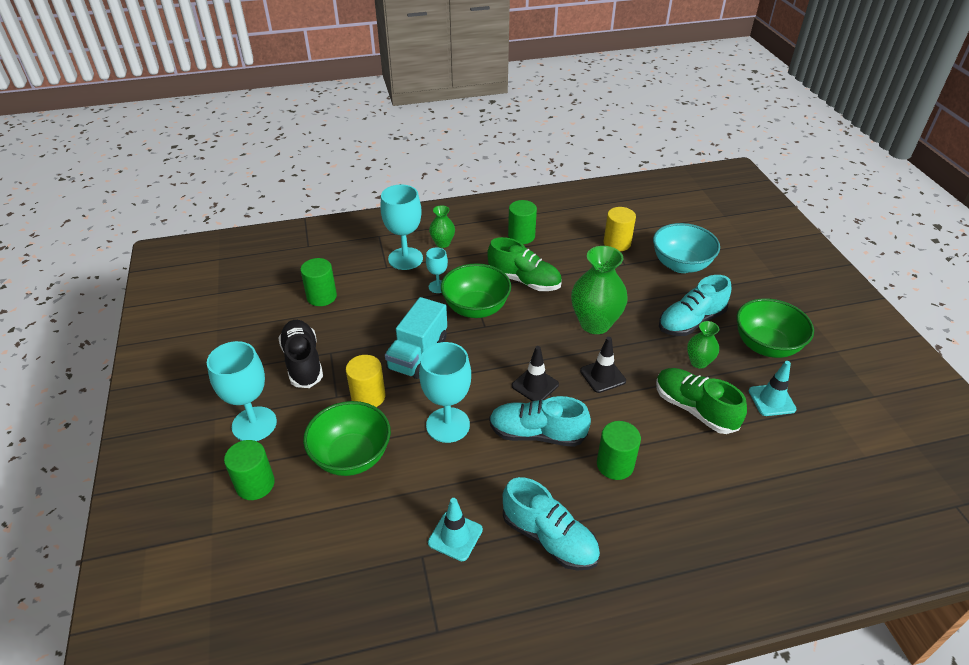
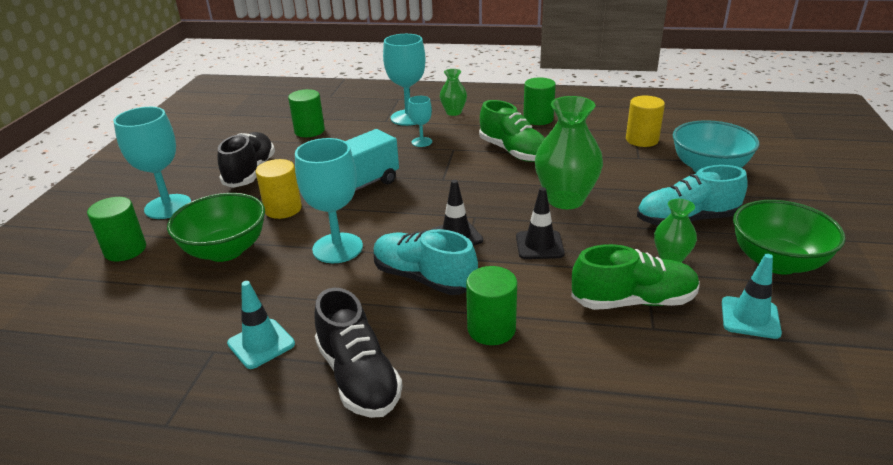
camera: 25 degrees right, 10 degrees down
(476, 308) = (445, 164): green bowl -> none
(549, 538) = (358, 377): turquoise shoe -> black shoe
(694, 409) = (633, 301): green shoe -> green shoe turned 105 degrees clockwise

